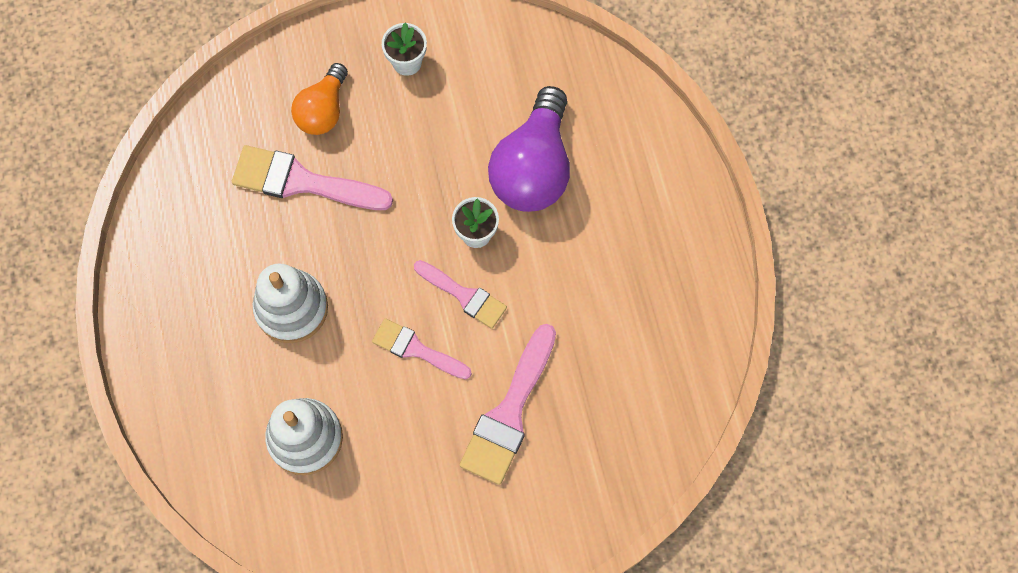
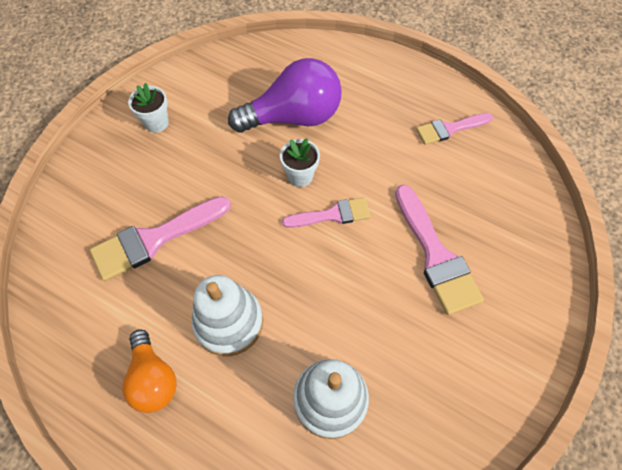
camera: 45 degrees left, 10 degrees down
(323, 110) = (127, 188): orange light bulb -> orange light bulb (153, 378)
(416, 349) = (339, 271): pink brush -> pink brush (449, 129)
(533, 168) = (293, 117): purple light bulb -> purple light bulb turned 75 degrees counterclockwise

